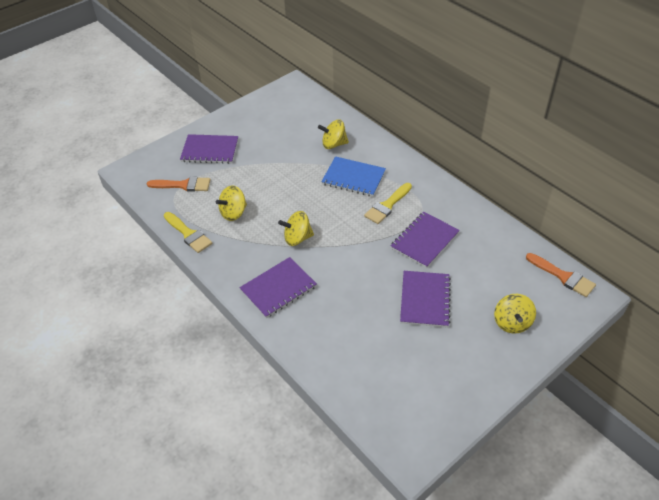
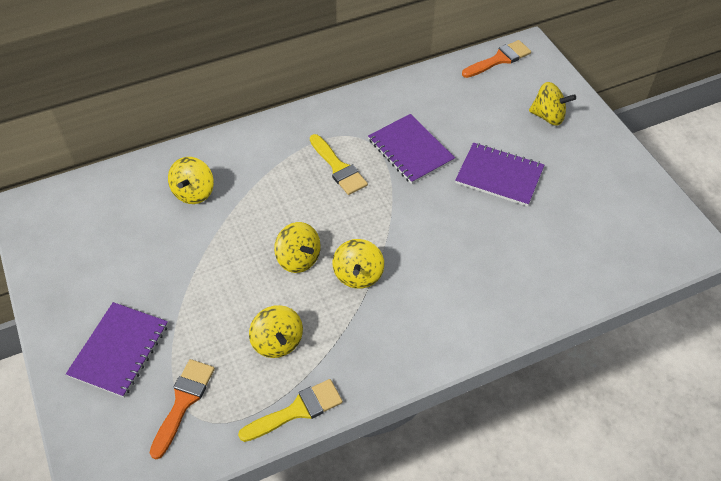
camera: 75 degrees left, 5 degrees up
(278, 288) = (439, 315): purple notebook -> none
(300, 206) = (298, 259): none -> yellow spinning top
(353, 178) = (272, 188): blue notebook -> none

